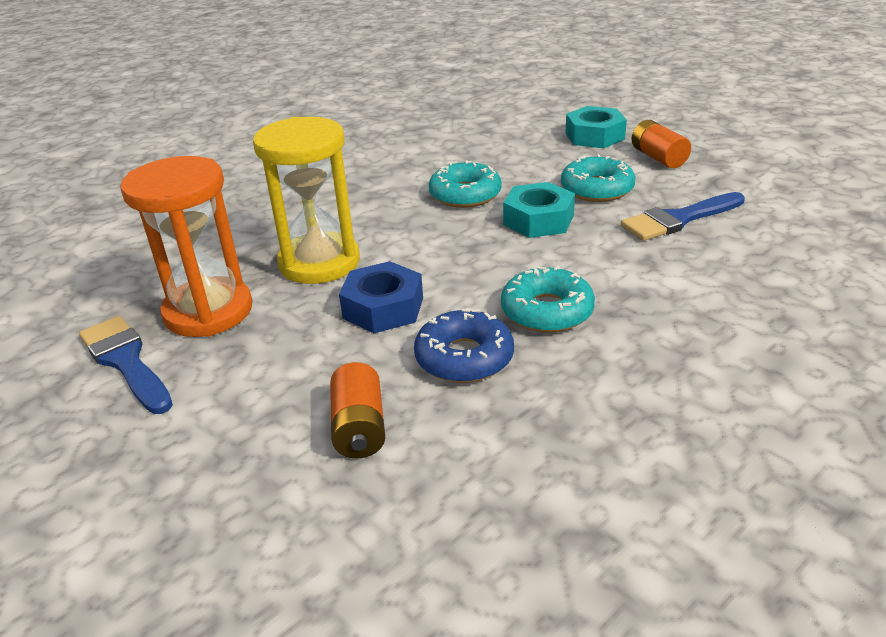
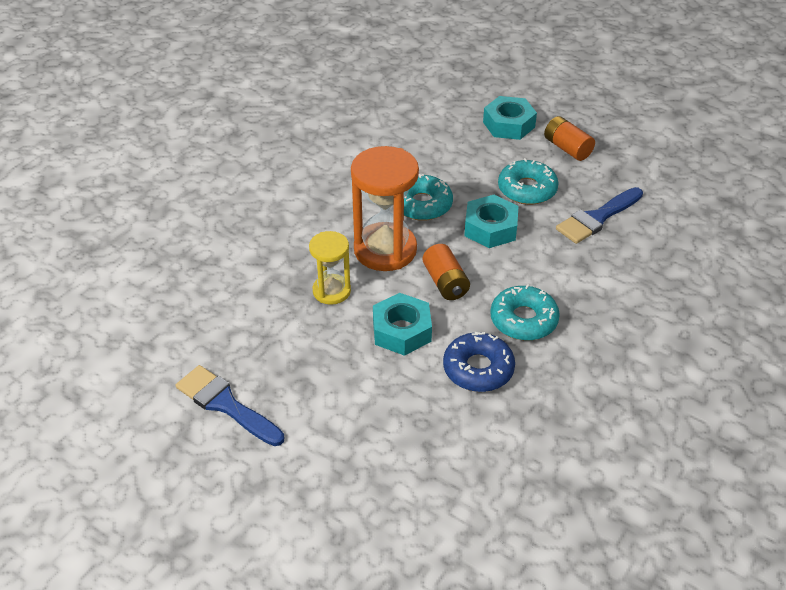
camera: 15 degrees left, 10 degrees up
(208, 311) = (265, 350): orange hourglass -> orange hourglass (385, 250)
(319, 262) = (331, 291): yellow hourglass -> yellow hourglass, size x0.58
(359, 428) = (427, 436): orange battery -> orange battery (445, 282)
(383, 308) = (402, 331): blue nut -> turquoise nut

